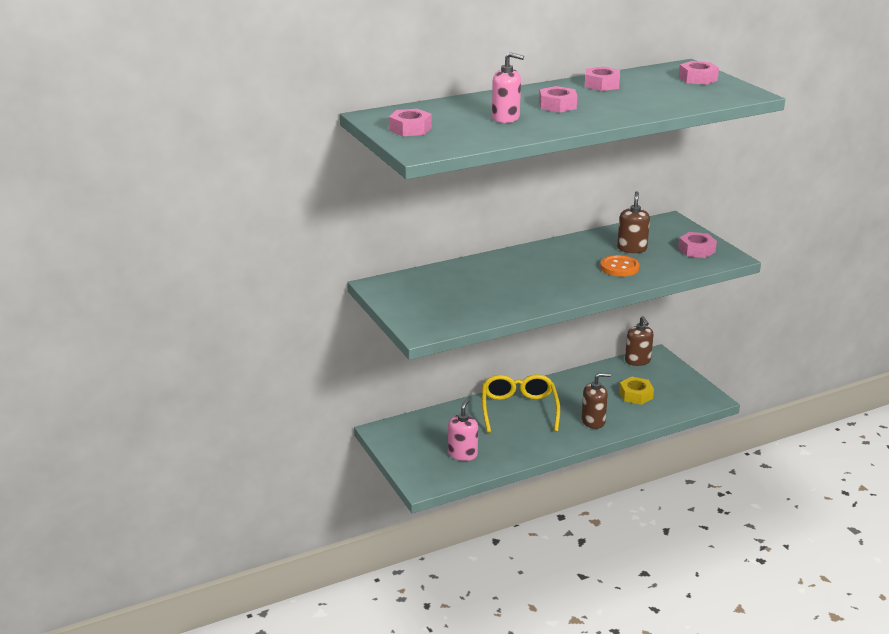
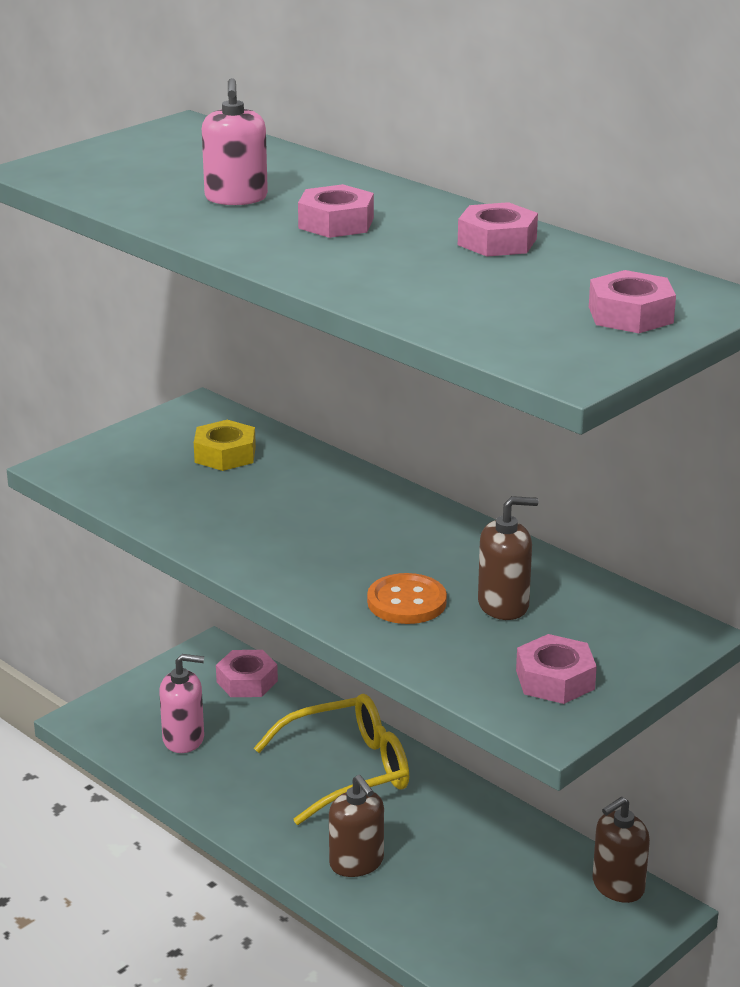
camera: 70 degrees right, 0 degrees up
(410, 129) = (138, 152): pink nut -> pink nut (247, 681)
(635, 395) = (482, 902): yellow nut -> yellow nut (225, 454)

